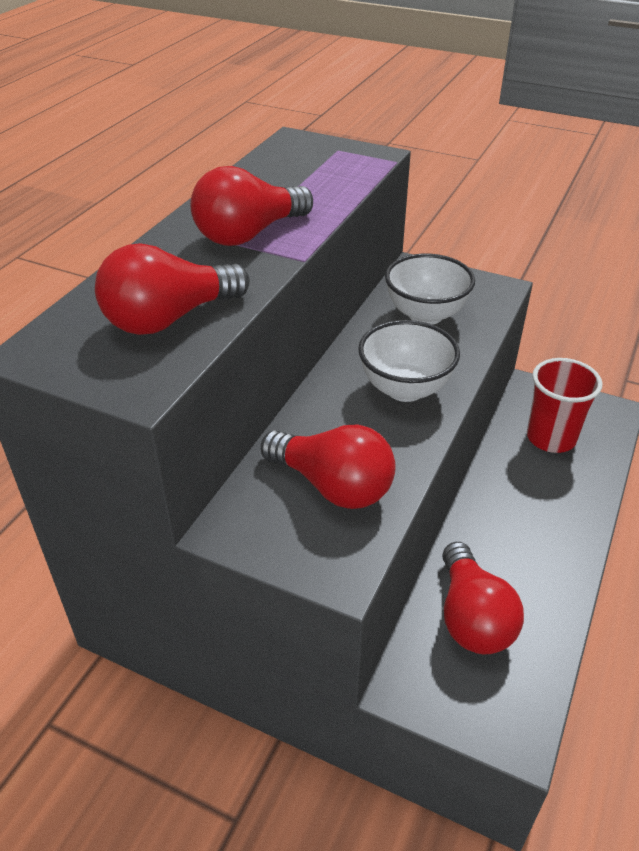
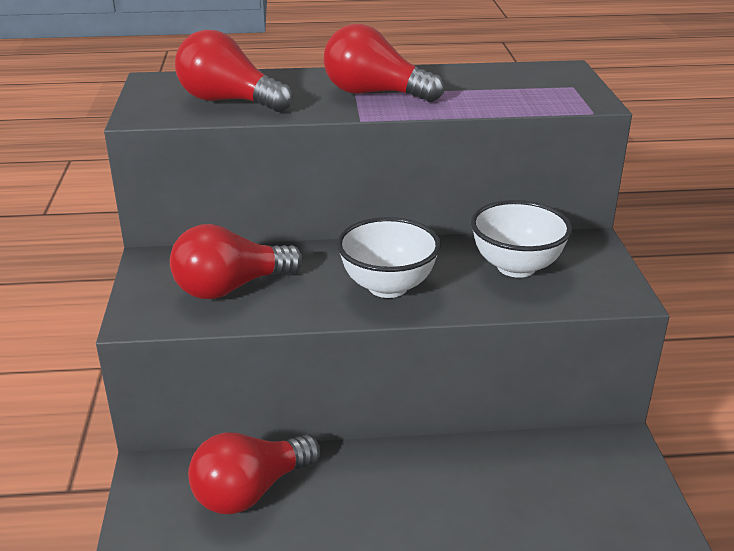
camera: 60 degrees right, 10 degrees down
(333, 486) = (231, 288): red light bulb -> red light bulb turned 60 degrees clockwise
(551, 438) = (553, 481): red cup -> none

